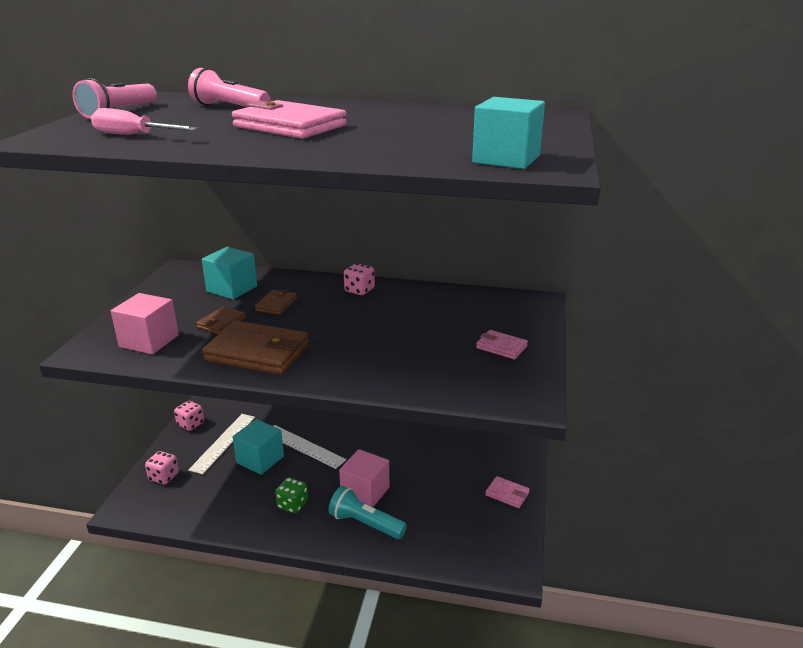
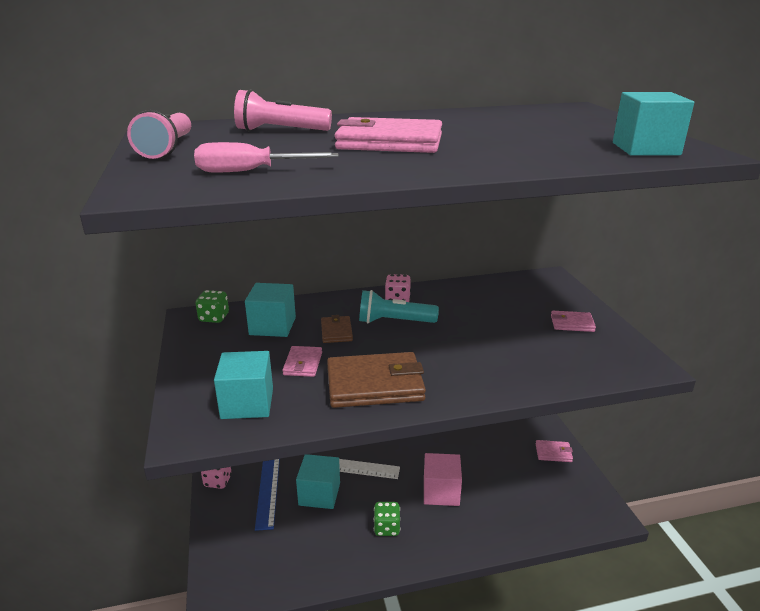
camera: 25 degrees left, 0 degrees up
(149, 341) = (247, 403): pink cube -> turquoise cube
(164, 477) = (234, 546): pink dice -> none
(195, 272) = (214, 318): none -> green dice
(221, 323) = (303, 364): brown wallet -> pink wallet
(223, 442) = (268, 489): white ruler -> blue ruler
(365, 524) = (465, 521): turquoise flashlight -> turquoise flashlight (394, 321)

